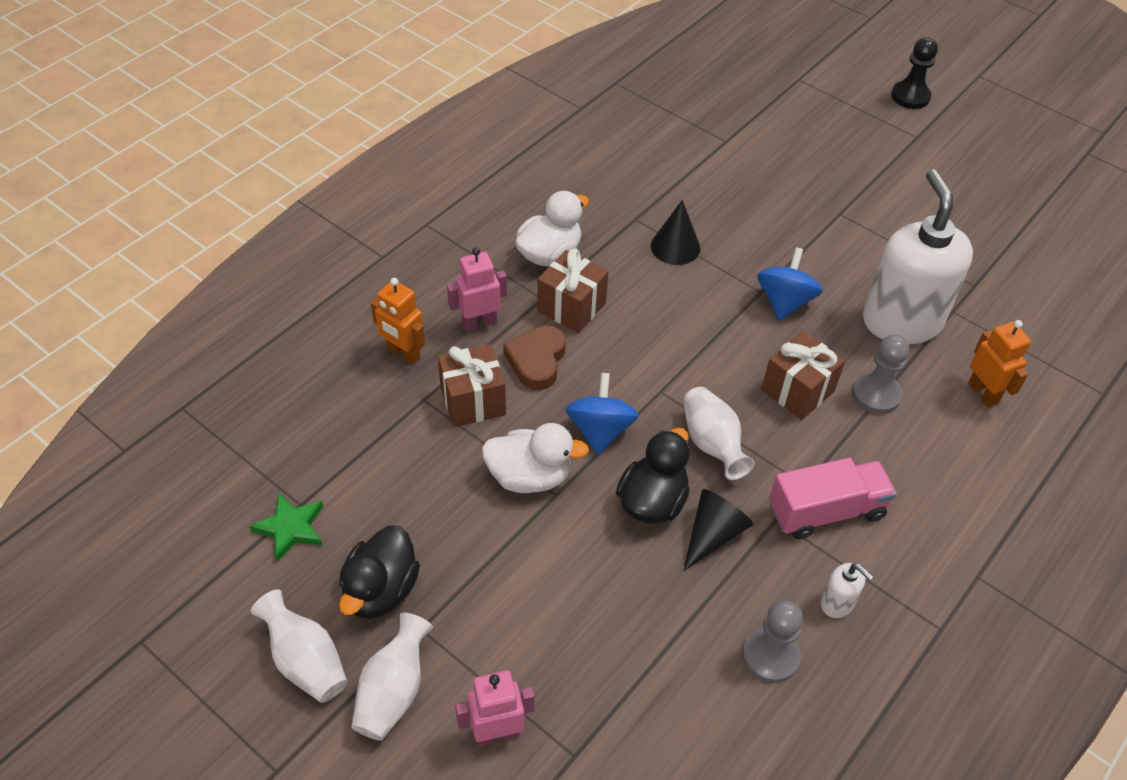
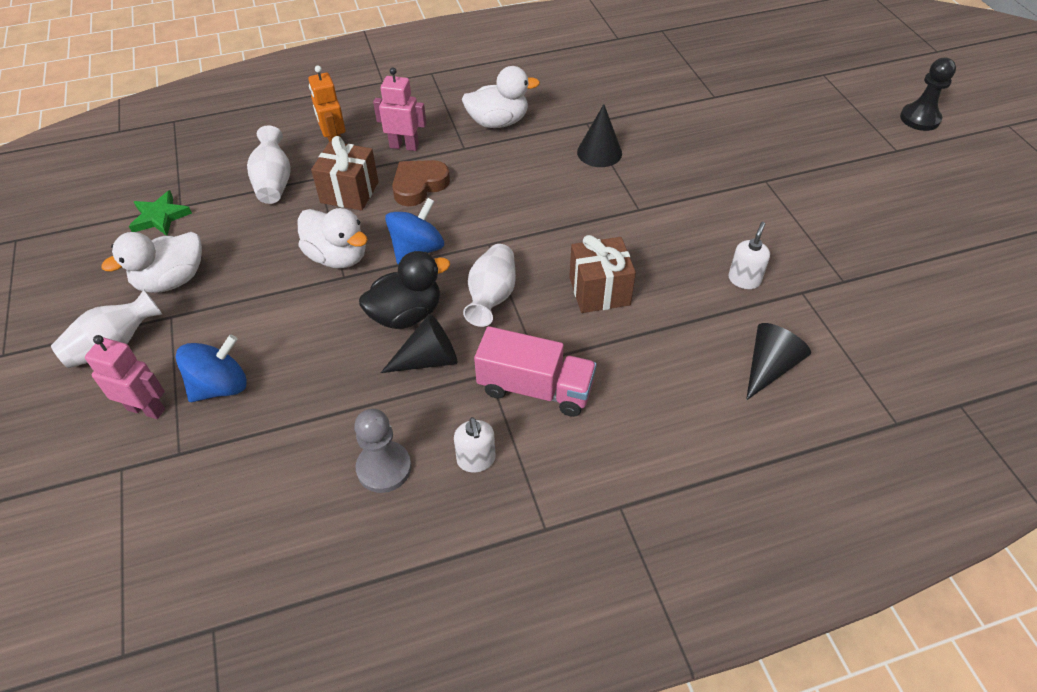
camera: 35 degrees right, 0 degrees up
(306, 661) = (86, 299): white vase -> white vase (274, 182)
(381, 590) = (171, 280): black duck -> white duck
(571, 307) = (479, 162): brown gift -> none
(784, 302) = (652, 224): blue spinning top -> blue spinning top (220, 386)
(876, 394) = (665, 323): grey pawn -> none
(901, 321) = (744, 280): white soap dispenser -> white soap dispenser, size x0.40
(983, 393) = (769, 367): orange robot -> black cone

